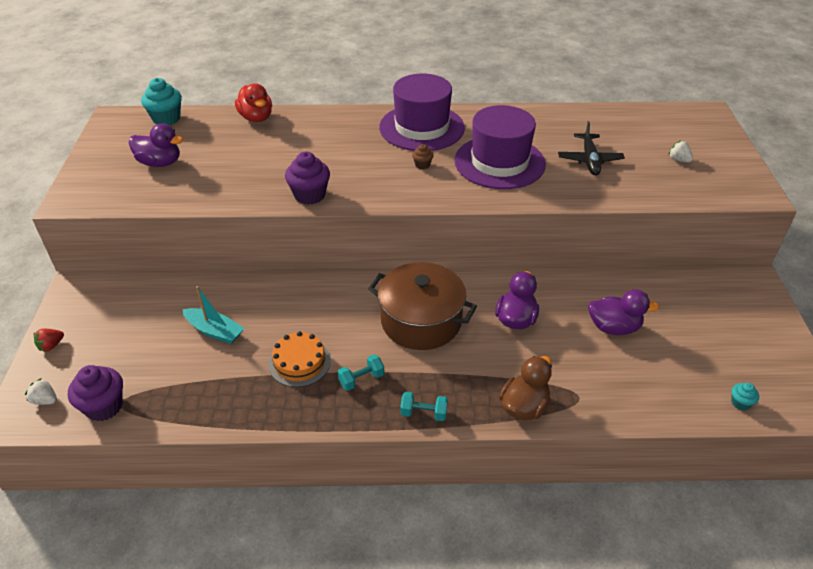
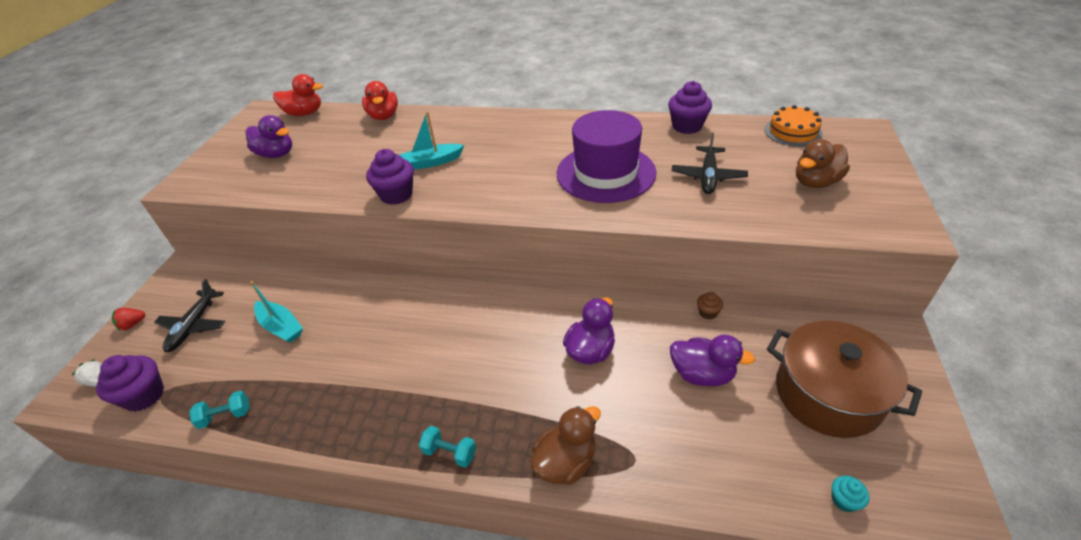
camera: 15 degrees right, 0 degrees up
(121, 339) = (194, 325): none -> black plane
(166, 118) = (304, 113): turquoise cupcake -> red duck
(299, 362) = (346, 372): orange cake -> orange cake (793, 132)
(329, 162) = (431, 162): none -> turquoise boat
(361, 379) = (399, 401): turquoise dumbbell -> turquoise dumbbell (225, 416)
(421, 127) = (538, 132): purple hat -> none
(421, 321) = (487, 340): brown pot -> brown pot (827, 394)
(422, 165) = (523, 171): brown cupcake -> brown cupcake (707, 313)
(557, 115) = (687, 126): none -> purple cupcake
(678, 160) = (815, 182): white strawberry -> brown duck

